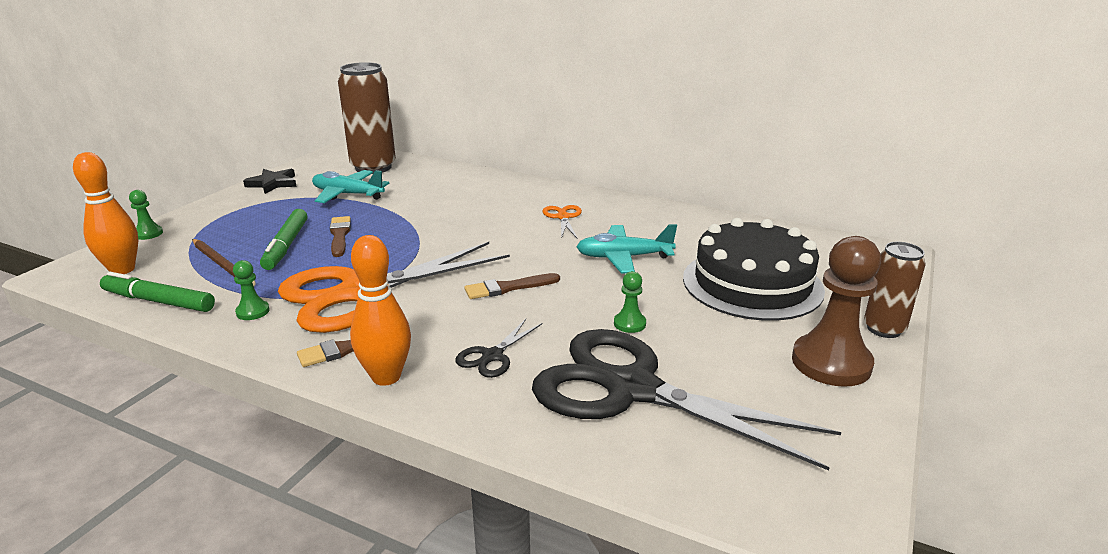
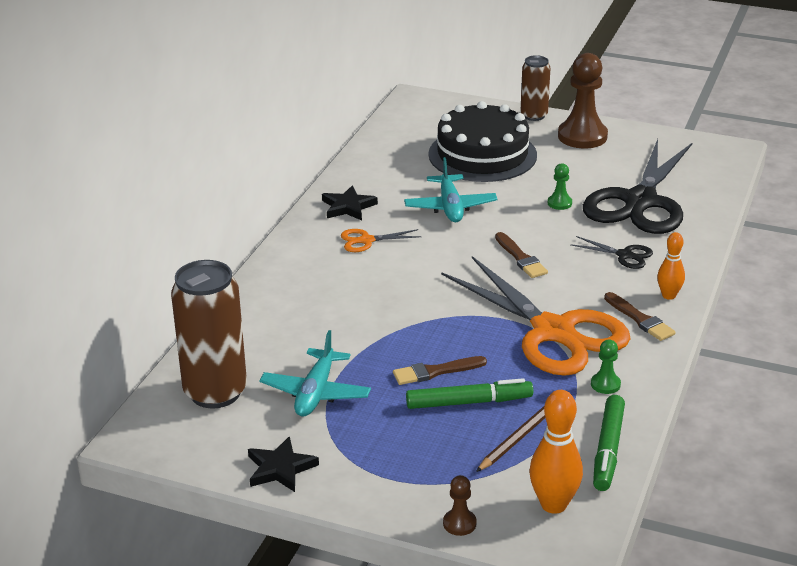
camera: 95 degrees left, 5 degrees up
(148, 234) = (459, 523): green pawn -> brown pawn
(386, 377) = (668, 295): orange bowling pin -> orange bowling pin, size x0.63
(627, 212) = (348, 207): none -> black star

